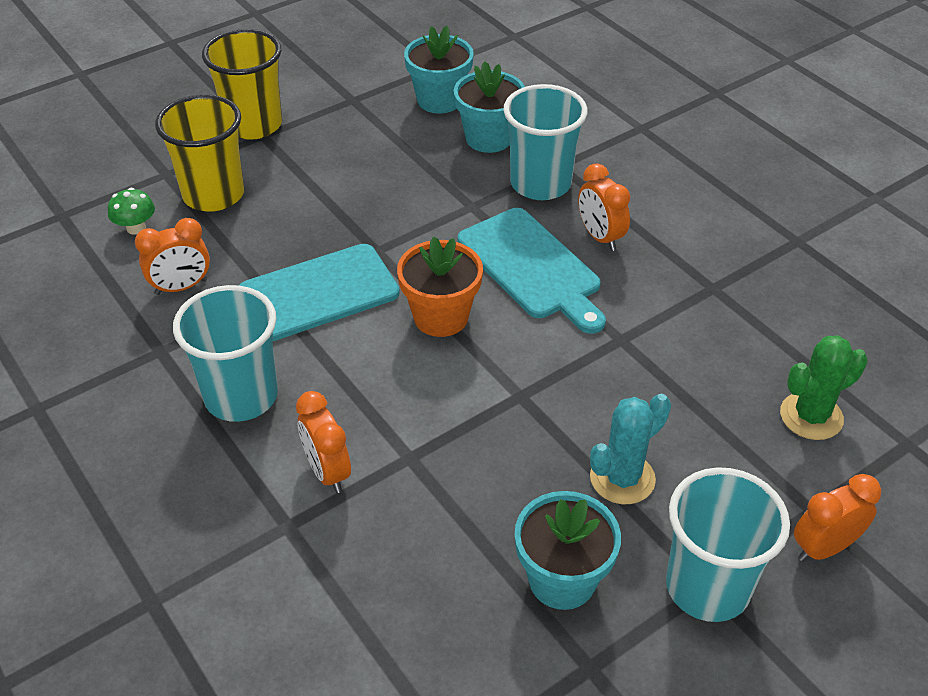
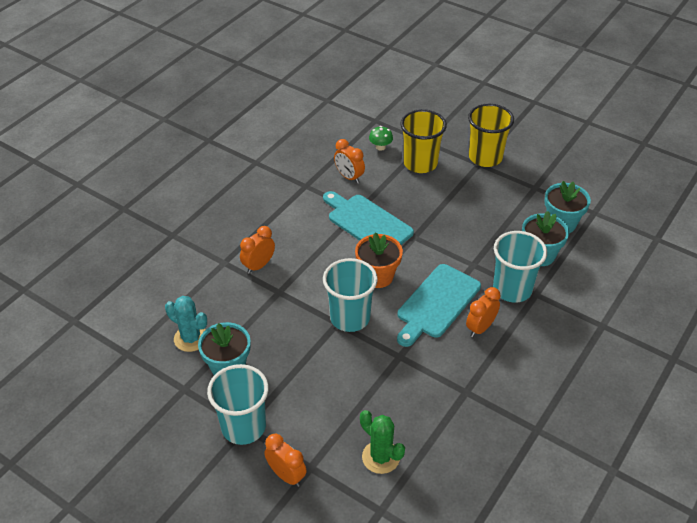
camera: 70 degrees right, 0 degrees up
(241, 396) = (290, 222): turquoise cup -> turquoise cup (350, 318)
(622, 478) = (299, 378): turquoise cactus -> turquoise cactus (191, 338)

